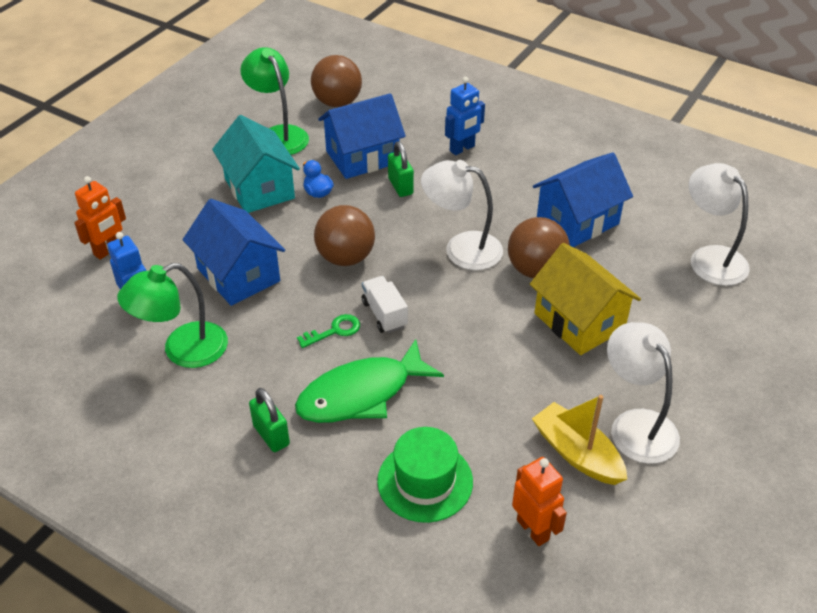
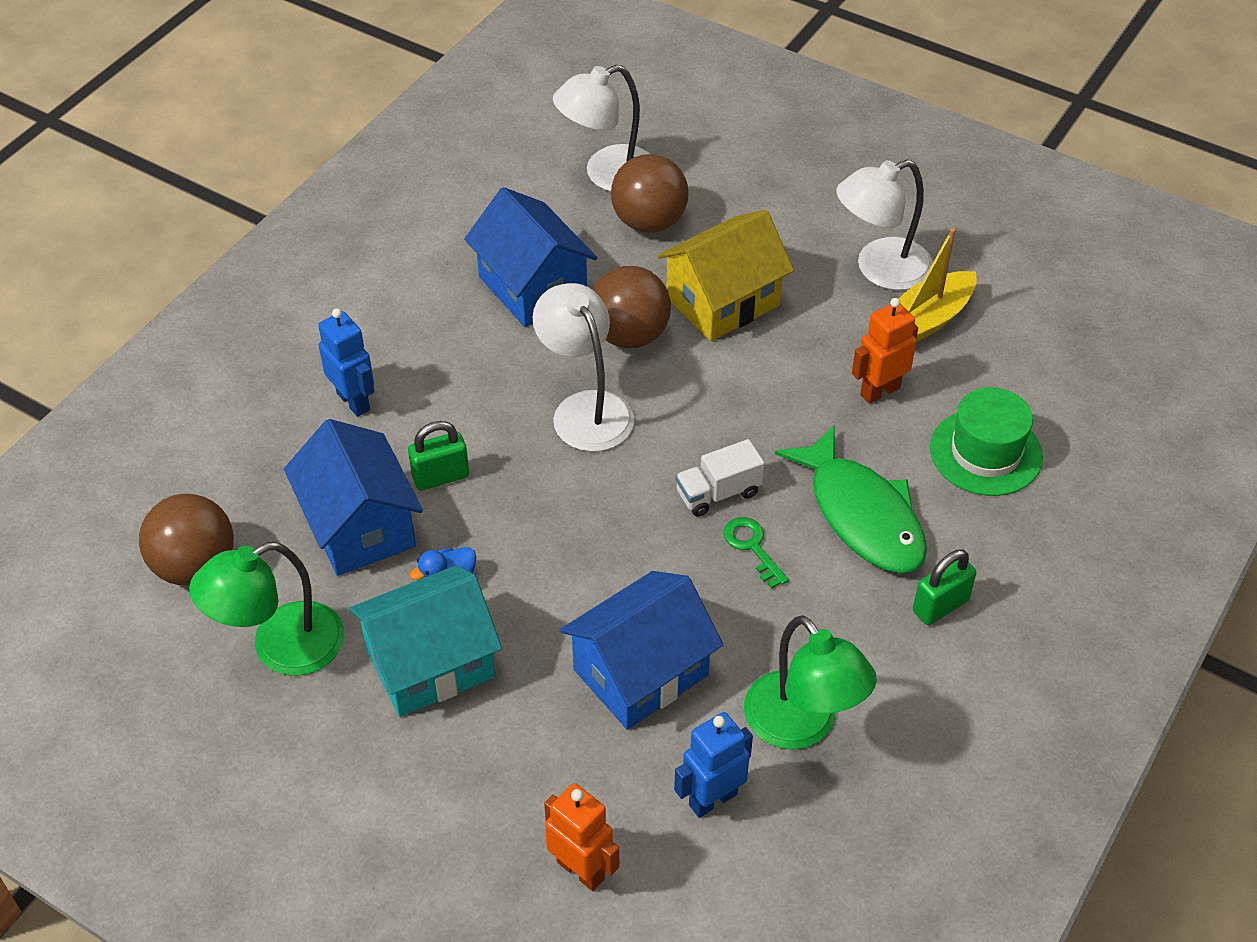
camera: 90 degrees left, 5 degrees up
(346, 257) = (603, 540): brown ball -> brown ball (649, 222)
(461, 248) = (585, 409): white lamp -> white lamp turned 135 degrees clockwise
(533, 529) = (1032, 363): orange robot -> orange robot (879, 391)

